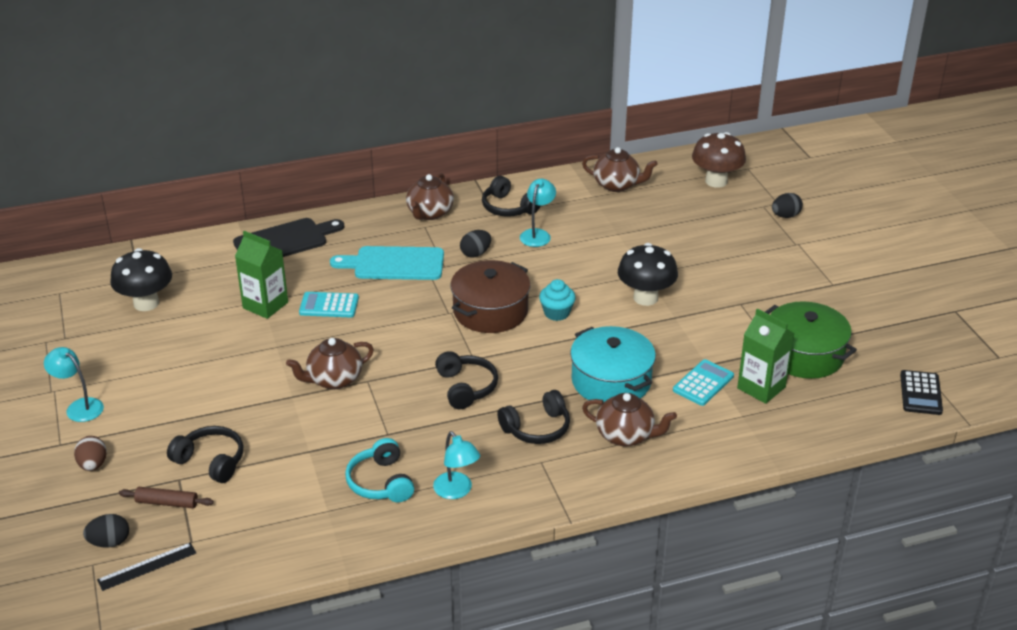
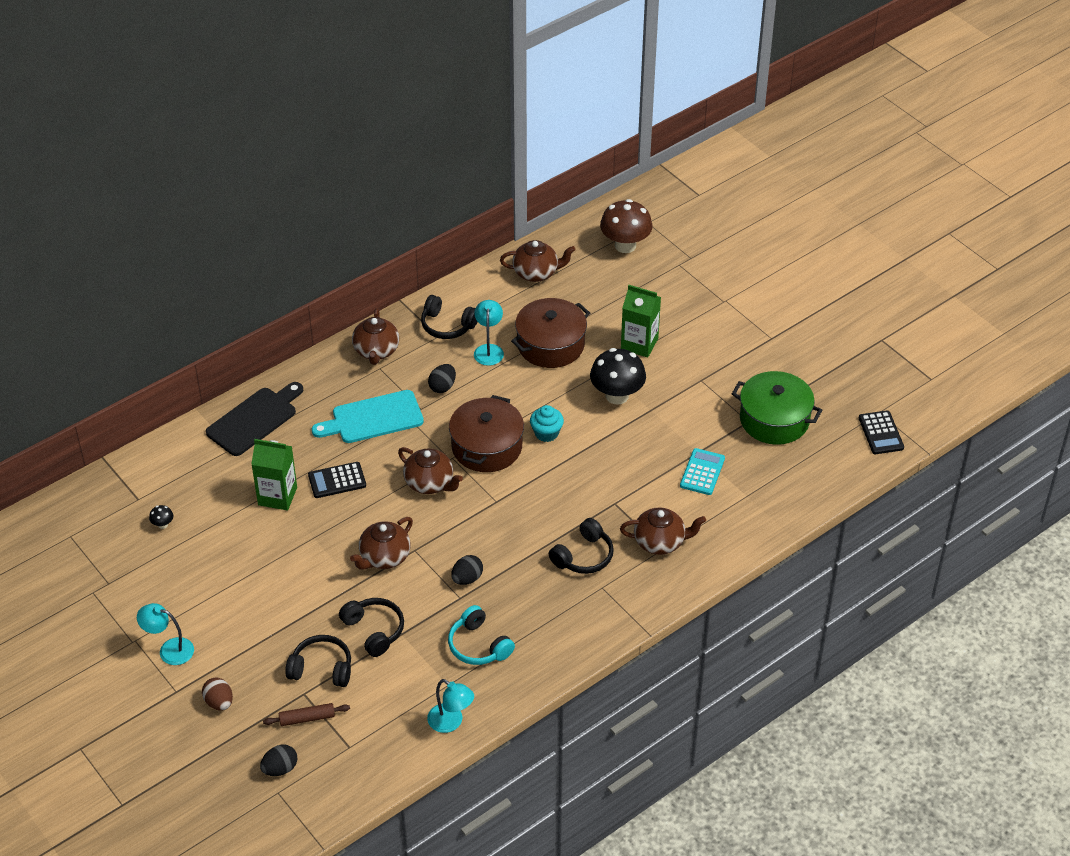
camera: 20 degrees left, 10 degrees up
(146, 303) = (163, 524): black mushroom -> black mushroom, size x0.41
(147, 566) = (325, 780): black ruler -> none
(329, 306) = (337, 481): turquoise calculator -> black calculator
(416, 328) = (430, 483): none -> brown teapot
(456, 491) = (546, 635): turquoise lamp -> turquoise lamp (451, 722)
(466, 387) = (504, 532): black headphones -> black headphones (374, 630)
(600, 243) = (550, 345): none -> brown pot
(611, 381) = (624, 491): turquoise pot -> none
(761, 387) = (751, 463): green carton -> green carton (639, 344)
(785, 216) = (702, 271): black egg -> black egg (467, 578)

